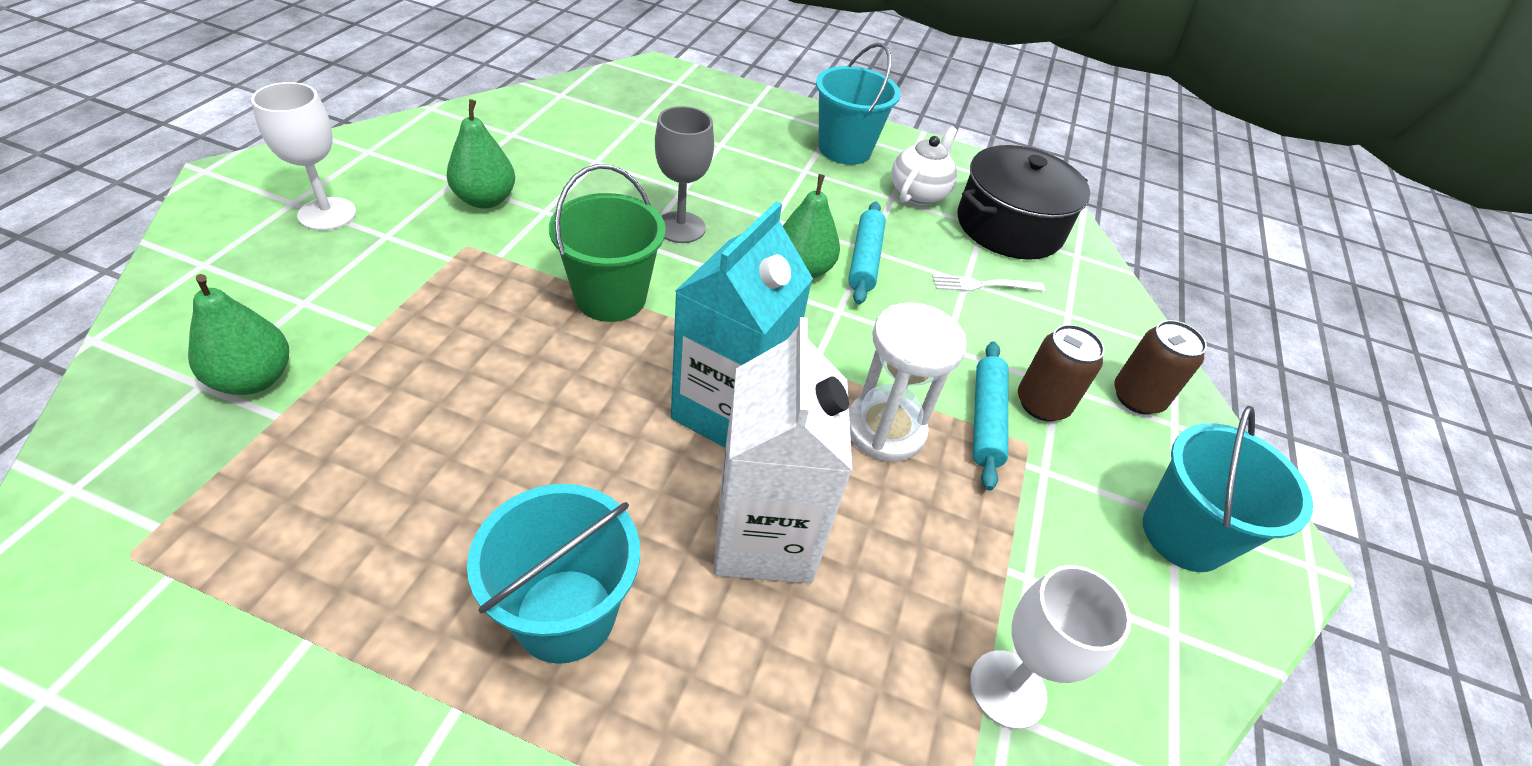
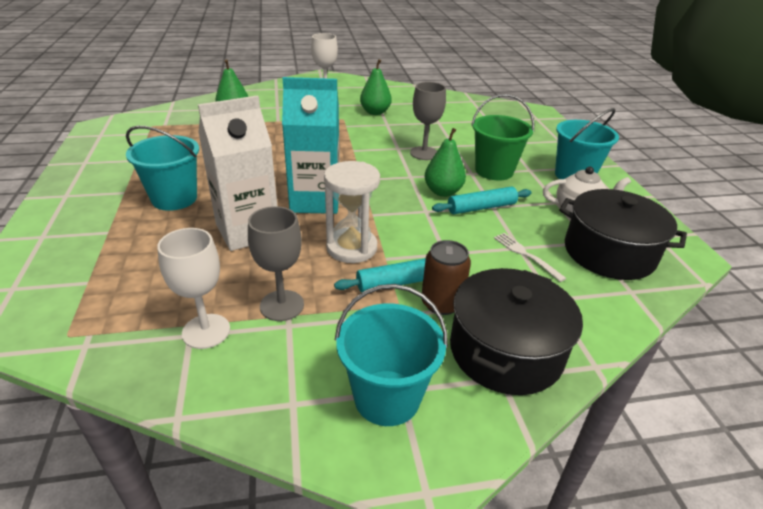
camera: 65 degrees right, 10 degrees down
(610, 297) = (352, 153): green bucket -> green bucket (494, 171)
(983, 568) = (282, 305): none -> grey goblet
(1137, 398) = (506, 351): brown can -> black pot

